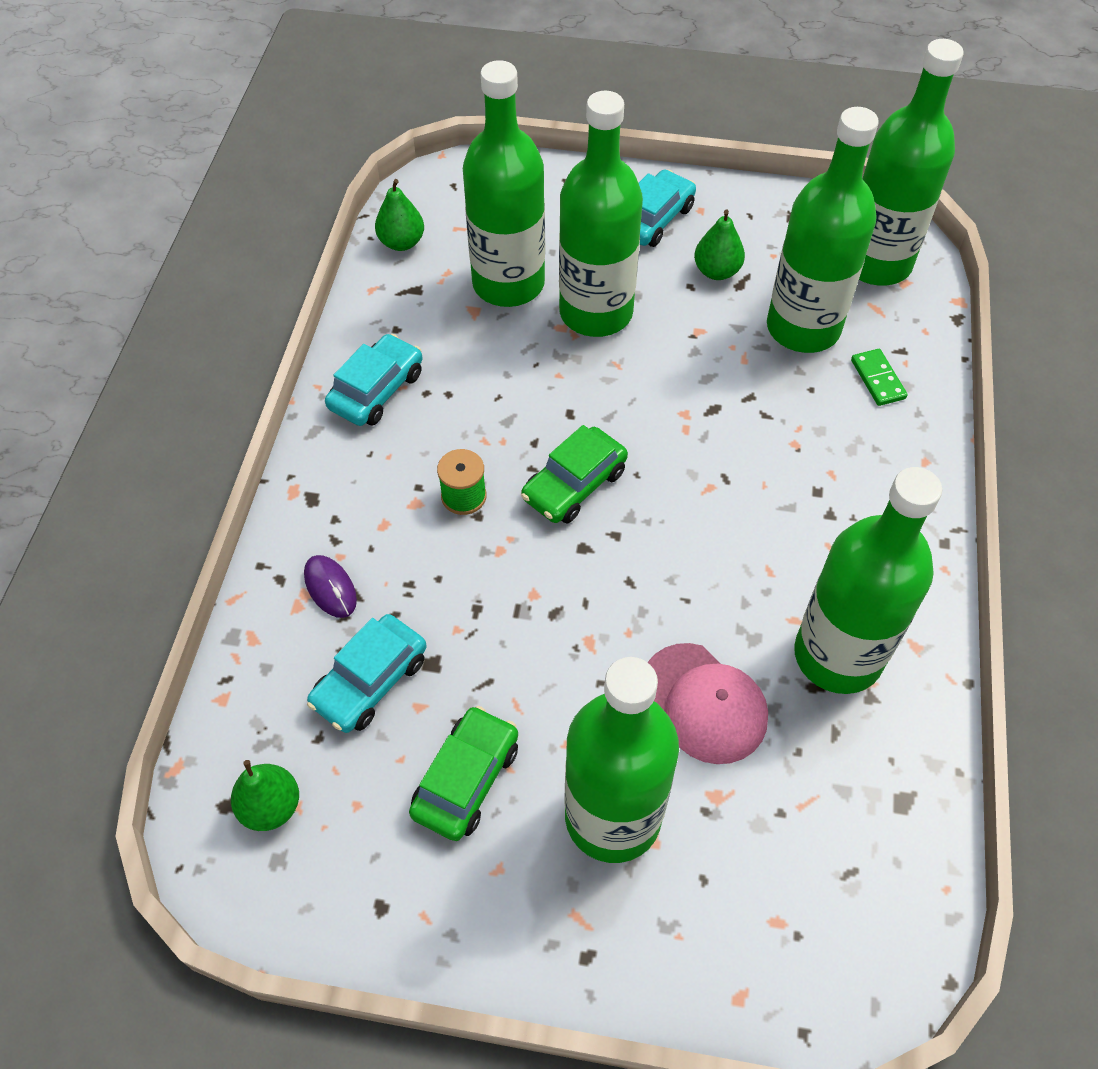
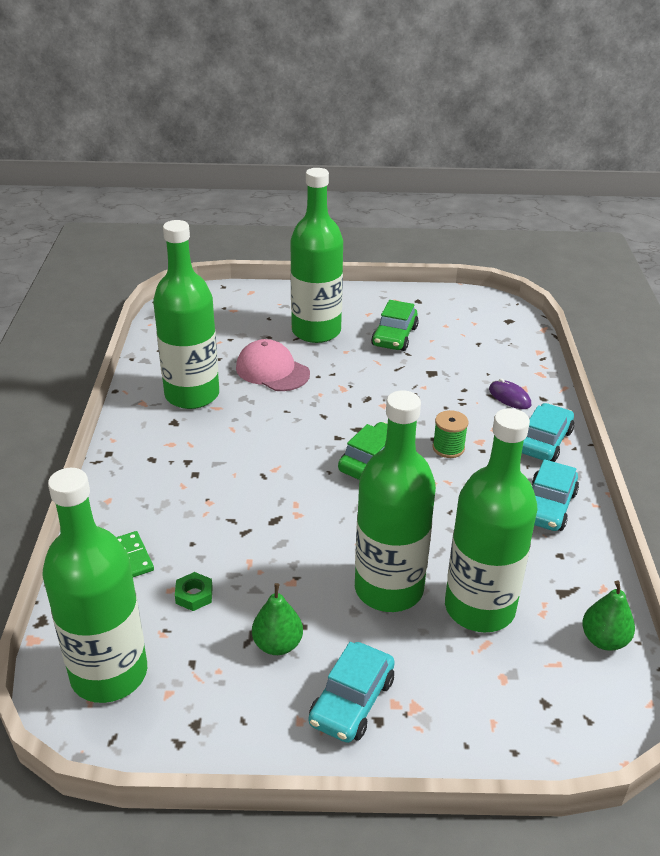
camera: 170 degrees right, 20 degrees down
(271, 807) = (487, 322): green pear -> none
(370, 681) = (463, 364): turquoise car -> turquoise car (544, 441)
(803, 328) = (194, 595): green bottle -> green nut

